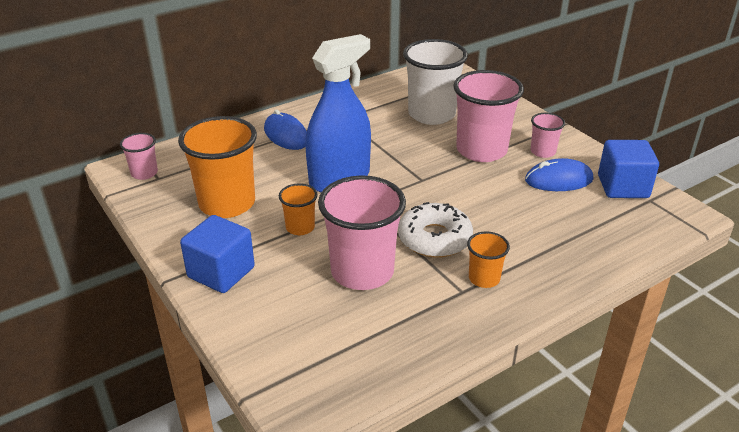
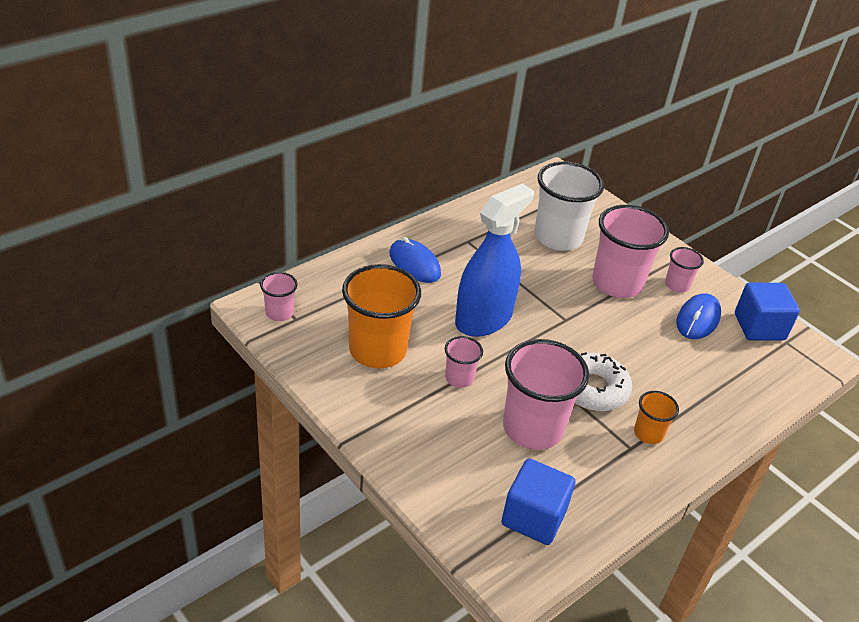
camera: 10 degrees left, 5 degrees up
(221, 272) = (395, 432): blue cube -> blue cube (533, 517)
(300, 227) = (459, 378): orange cup -> pink cup
(558, 180) = (698, 319): blue mouse -> blue mouse turned 45 degrees counterclockwise

